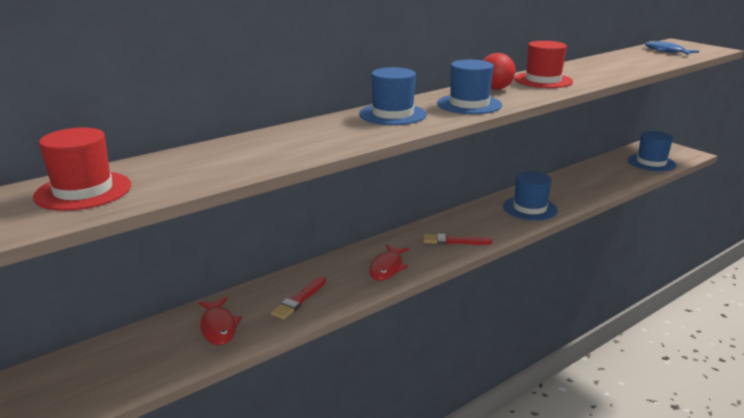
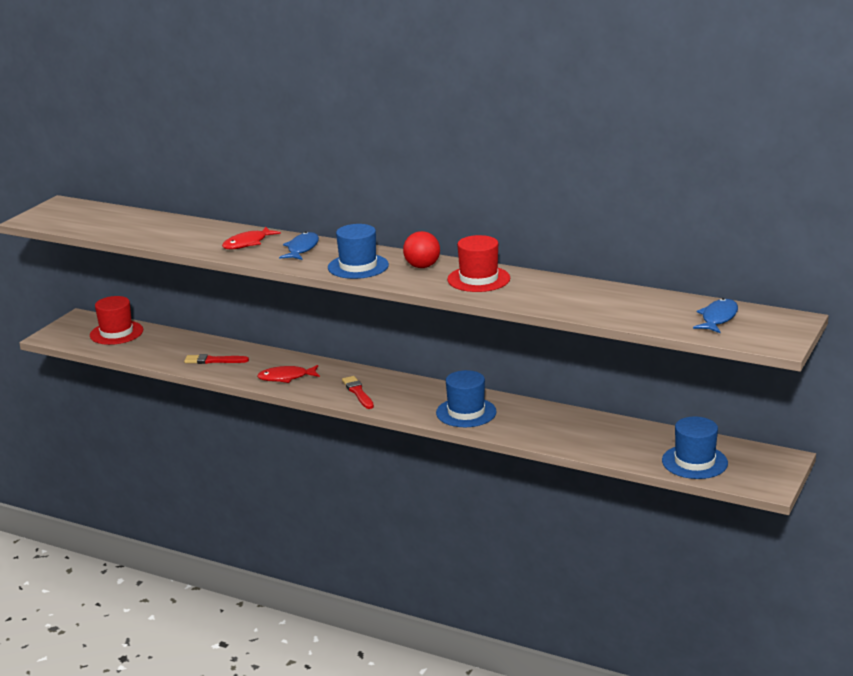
camera: 65 degrees right, 0 degrees up
(83, 191) = (90, 217): red hat -> red hat (116, 333)
(218, 327) = (162, 347): red fish -> red fish (247, 243)
(392, 114) = (302, 249): blue hat -> blue fish

